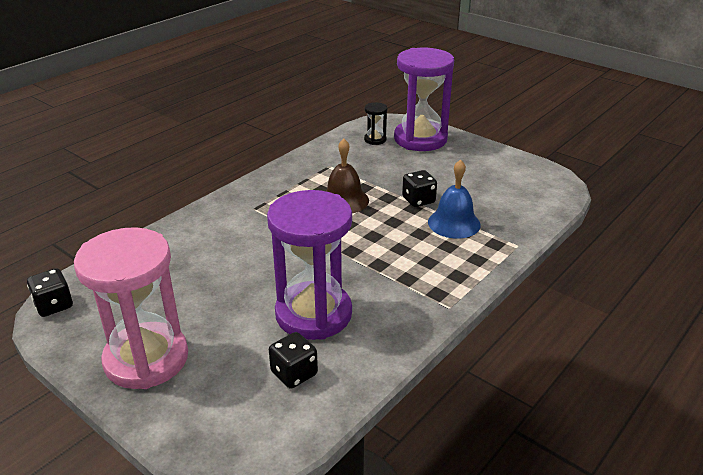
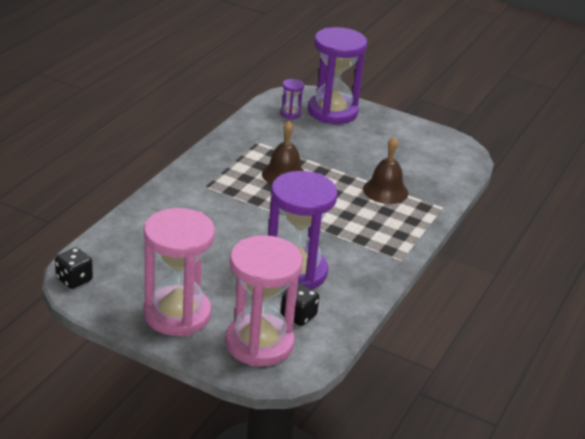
camera: 15 degrees left, 0 degrees up
(228, 409) = (259, 343): none -> pink hourglass
(375, 139) = (290, 114): black hourglass -> purple hourglass
(418, 200) = (349, 171): black dice -> none
(454, 223) = (385, 191): blue bell -> brown bell

